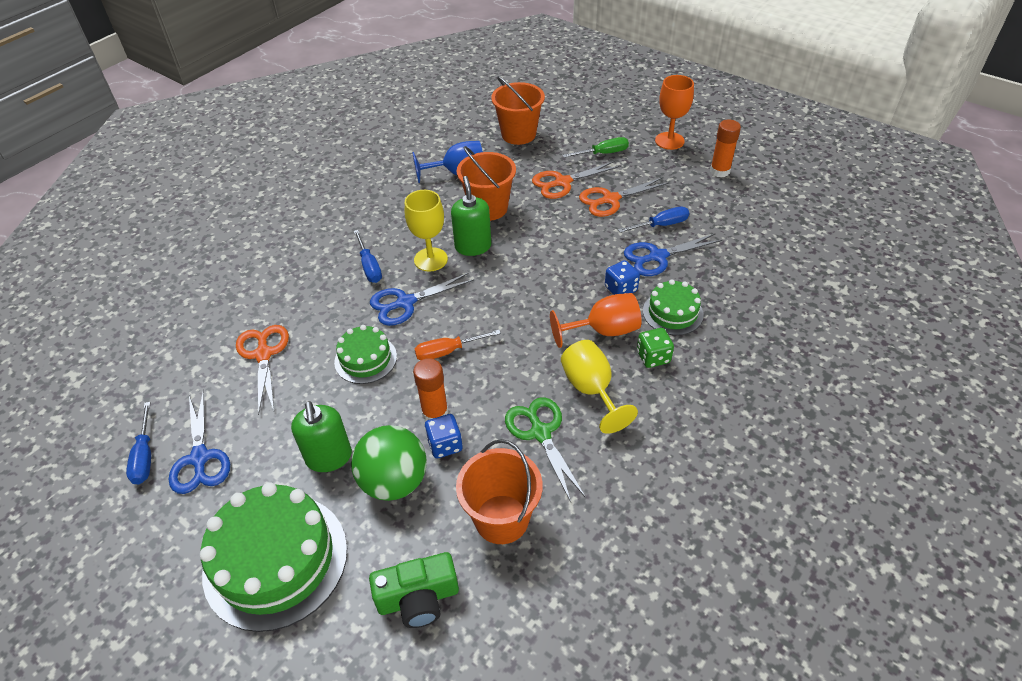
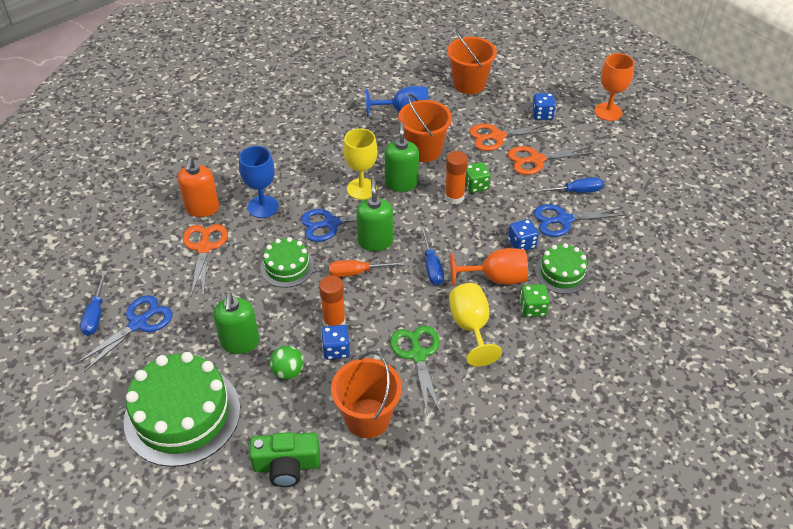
camera: 10 degrees right, 0 degrees up
(200, 458) = (138, 324): blue scissors -> blue scissors turned 135 degrees counterclockwise
(252, 310) = (202, 208): none -> orange soap dispenser
(323, 297) = (263, 207): none -> blue goblet
(369, 266) = (307, 186): blue screwdriver -> blue screwdriver (432, 266)
(394, 482) = (288, 372): green ball -> green ball, size x0.56
(460, 314) = (375, 241): none -> green soap dispenser
(554, 236) = (476, 185): none -> green dice
(603, 153) = (542, 114): green screwdriver -> blue dice
(720, 171) = (646, 149): orange glue stick -> orange glue stick (454, 197)

